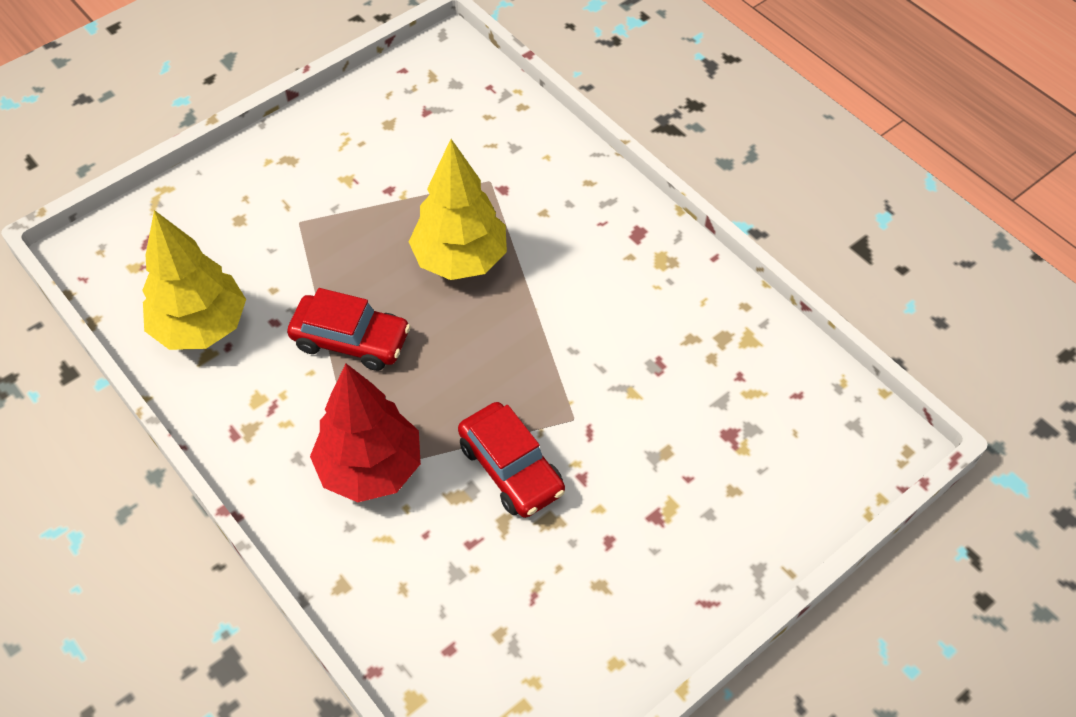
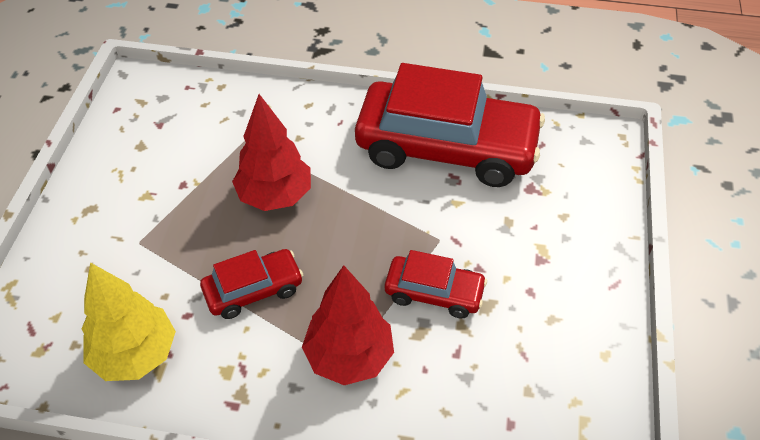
camera: 40 degrees left, 5 degrees down
(460, 259) = (275, 196): yellow tree -> red tree
(685, 326) = (446, 147): none -> red car

